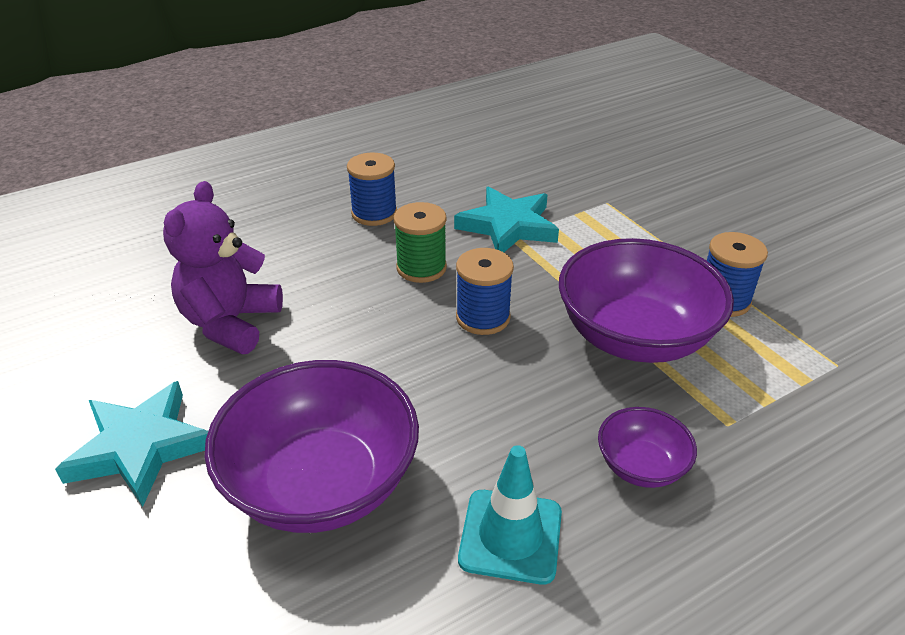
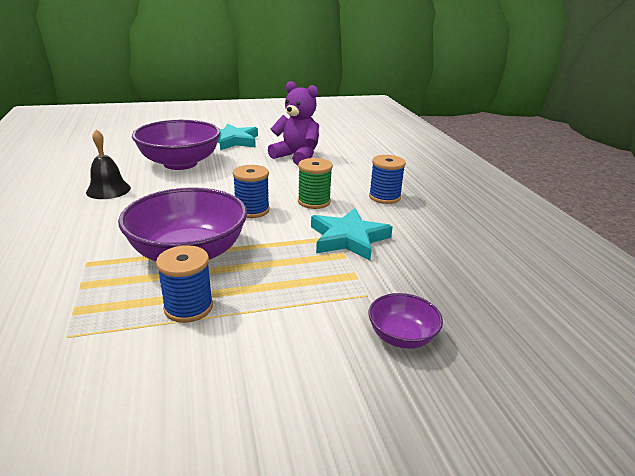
camera: 105 degrees right, 10 degrees down
(510, 536) = (108, 190): turquoise traffic cone -> black bell
(641, 466) = (99, 226): purple bowl -> purple bowl (401, 337)

